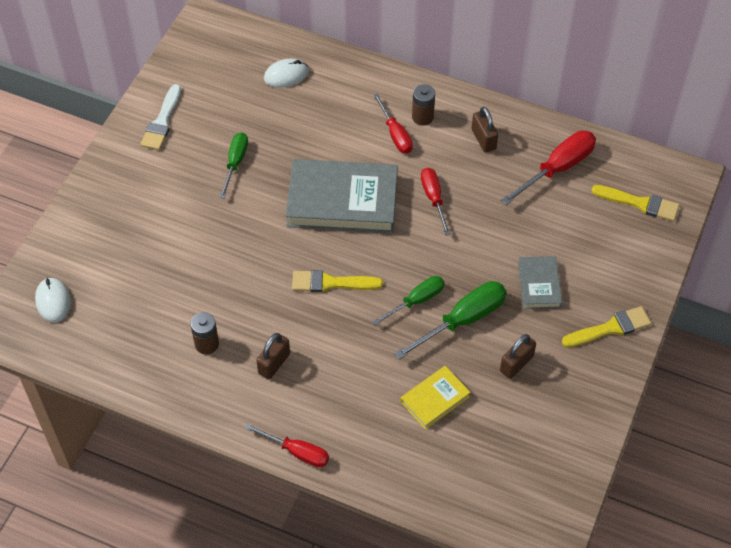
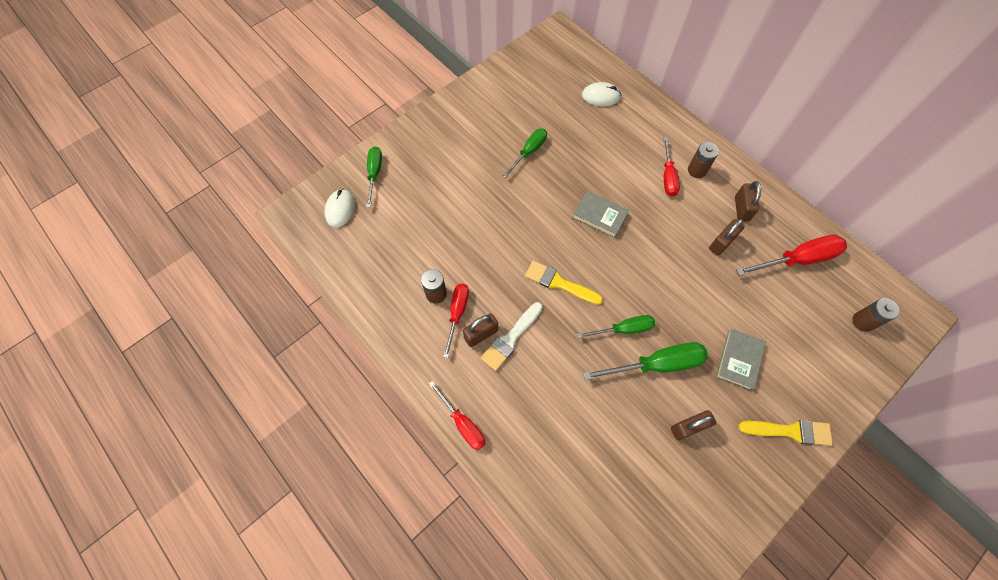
camera: 25 degrees right, 10 degrees up
(72, 250) = (374, 174): none -> green screwdriver
(162, 121) = (489, 99): white brush -> white brush (510, 338)
(342, 201) = (600, 216): grey book -> grey book, size x0.50
(433, 198) = (677, 244): red screwdriver -> red screwdriver (457, 313)
(435, 399) = (601, 428): yellow book -> none
(477, 181) = (721, 243): none -> brown padlock
(640, 203) = (863, 321): yellow brush -> brown battery

